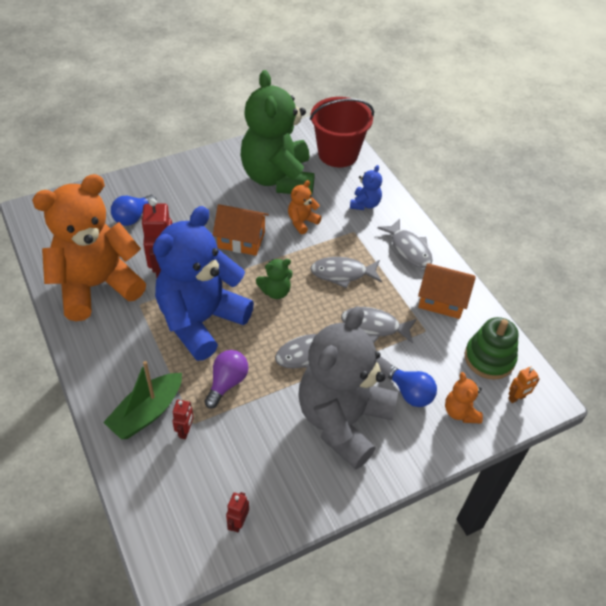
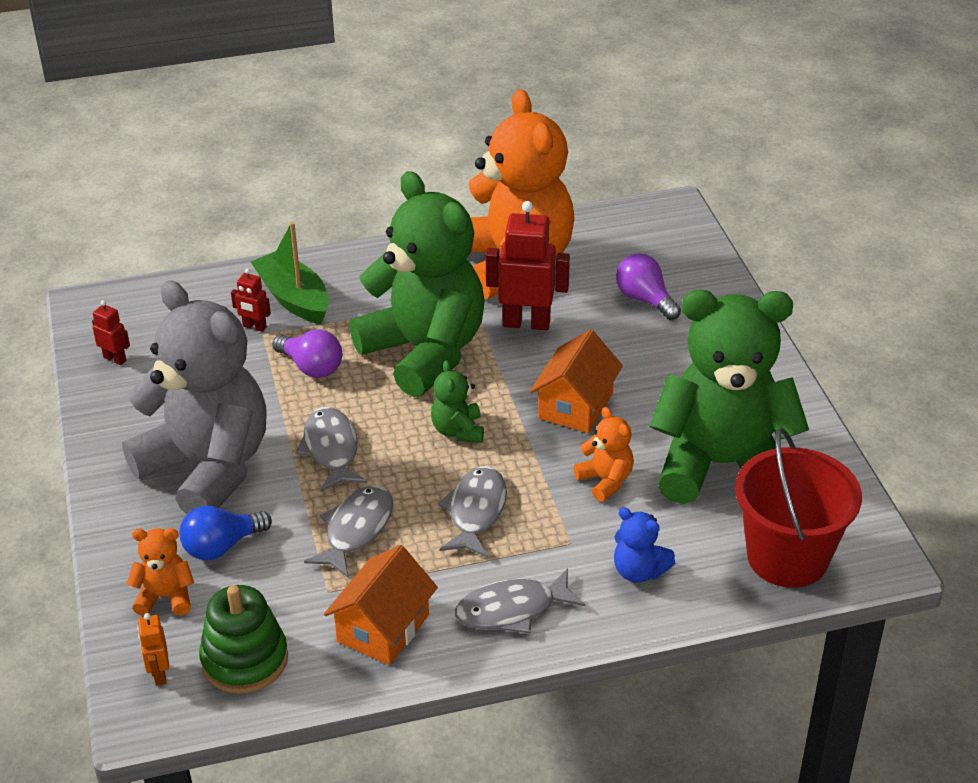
camera: 105 degrees right, 10 degrees down
(133, 217) = (645, 299): blue light bulb -> purple light bulb
(201, 320) = (424, 352): blue teddy bear -> green teddy bear

